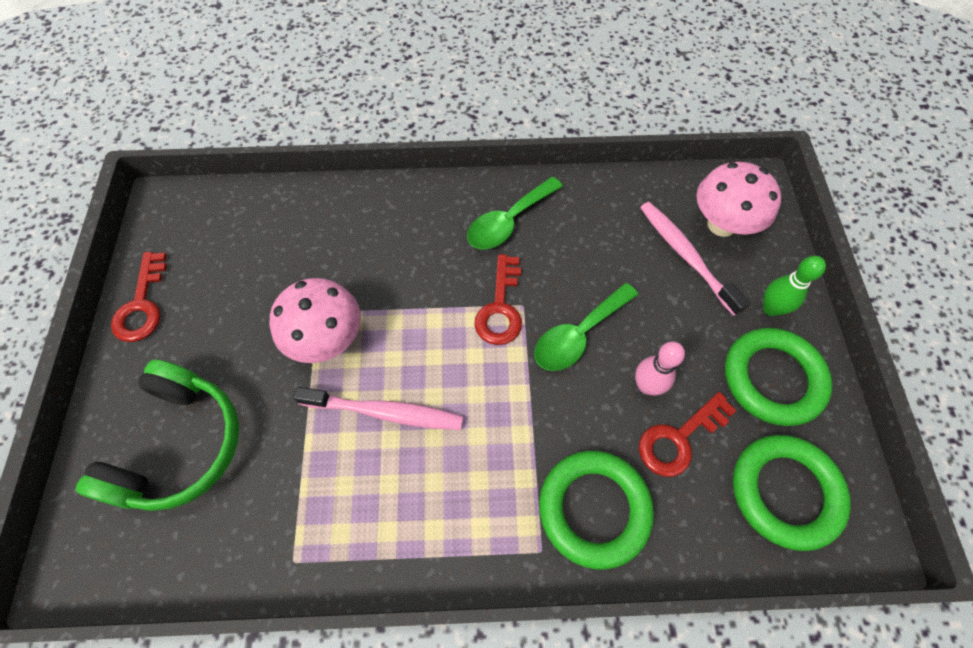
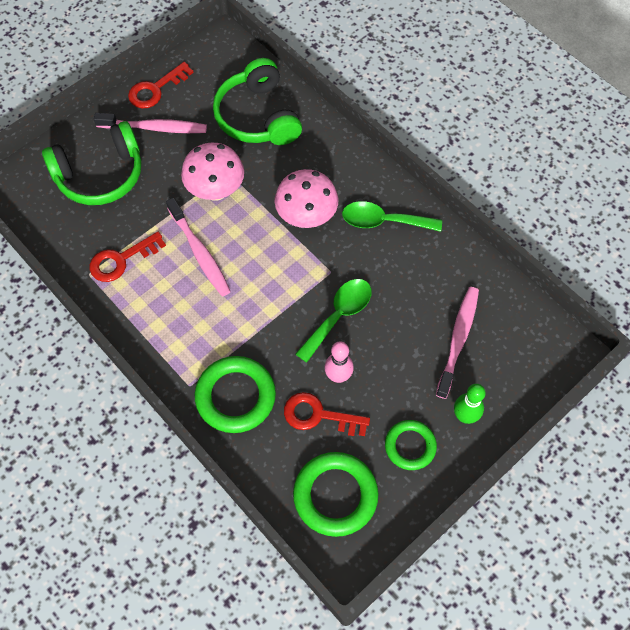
camera: 50 degrees right, 0 degrees up
(187, 342) = (154, 128): none -> pink toothbrush
(284, 237) = (258, 116): none -> green headphones
(500, 307) = (317, 261): red key -> red key (121, 260)
(578, 335) = (338, 316): green spoon -> green spoon turned 120 degrees clockwise
(721, 224) = (507, 346): pink mushroom -> pink mushroom (306, 217)
(772, 379) = (410, 446): green ring -> green ring, size x0.63

